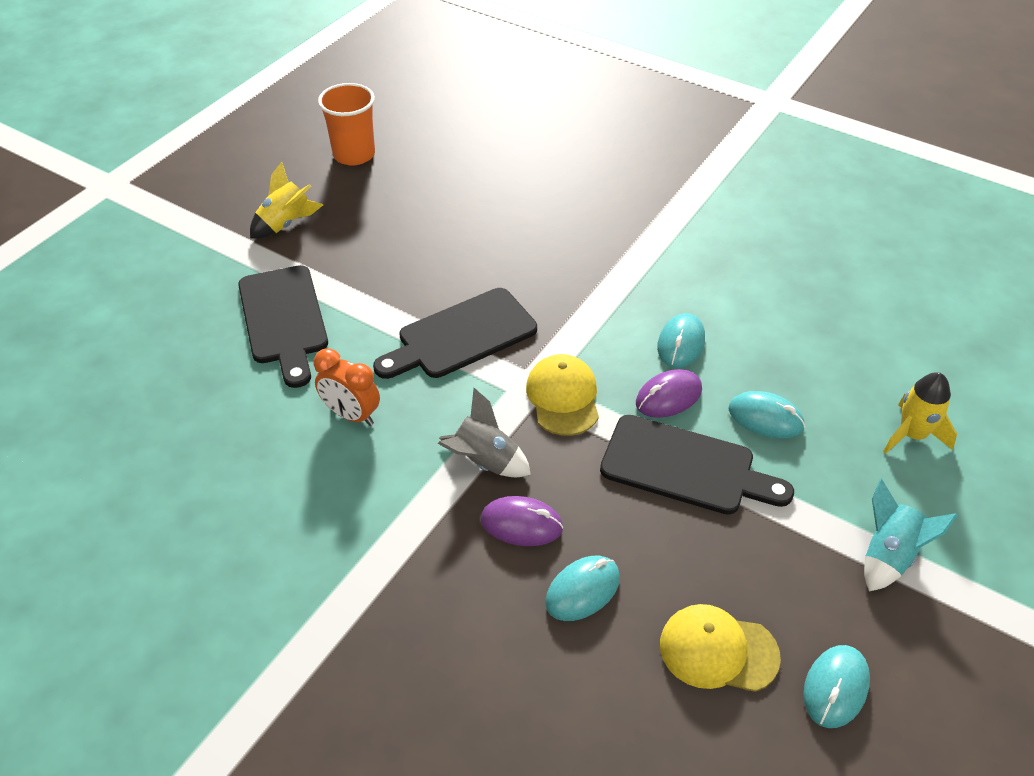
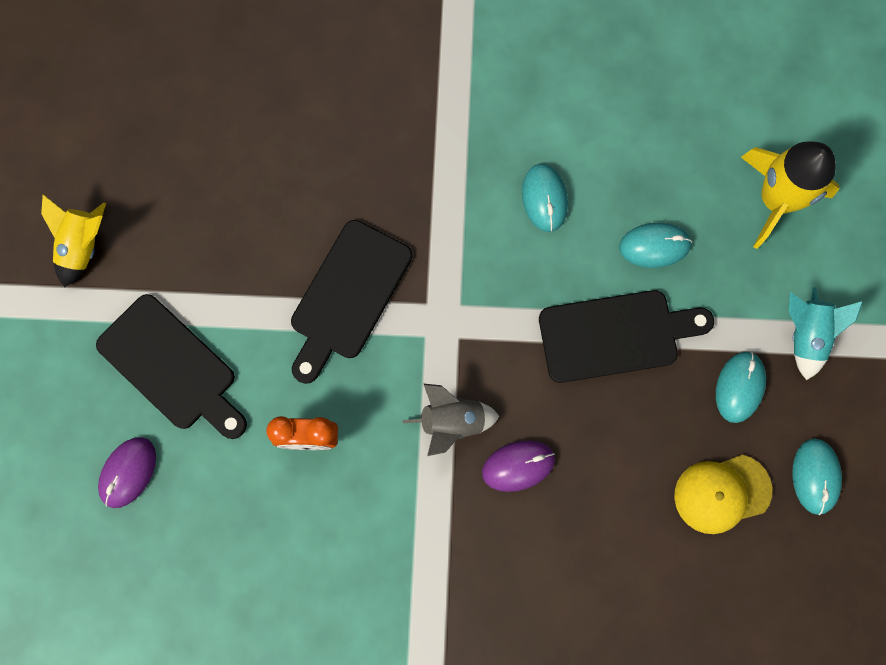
camera: 30 degrees left, 30 degrees up
(354, 155) = (84, 111): orange cup -> none
(563, 397) = (477, 317): yellow cap -> none
(582, 590) = (598, 499): turquoise mouse -> turquoise mouse (739, 387)
(668, 397) = (565, 266): purple mouse -> purple mouse (128, 472)
(912, 435) = (776, 199): yellow rocket -> yellow rocket, size x1.52

